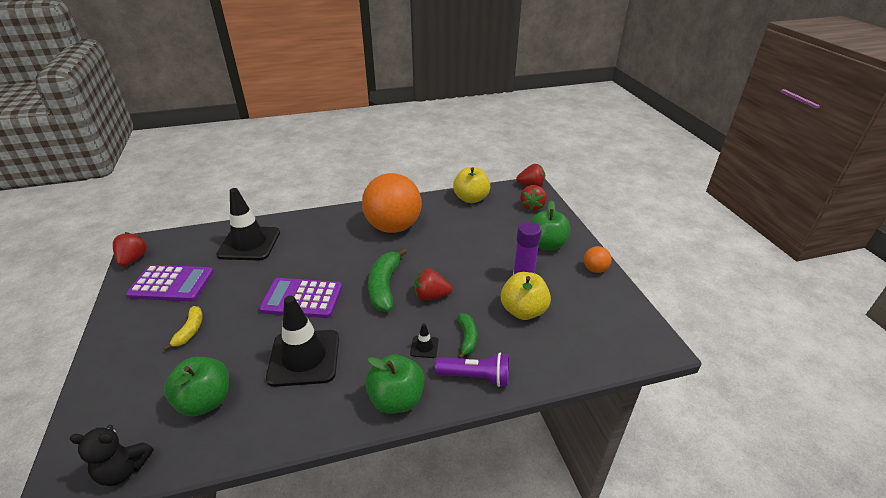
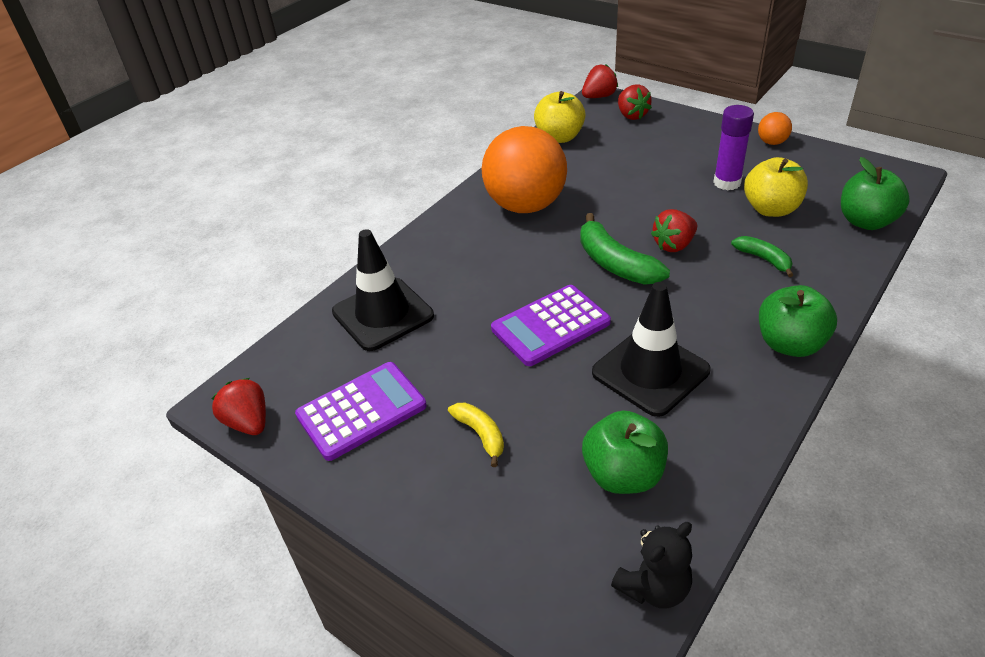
camera: 35 degrees left, 5 degrees up
(424, 347) = (741, 289): black traffic cone -> none
(475, 377) = (820, 283): purple flashlight -> none
(546, 244) = (700, 143): green apple -> green apple (866, 221)

